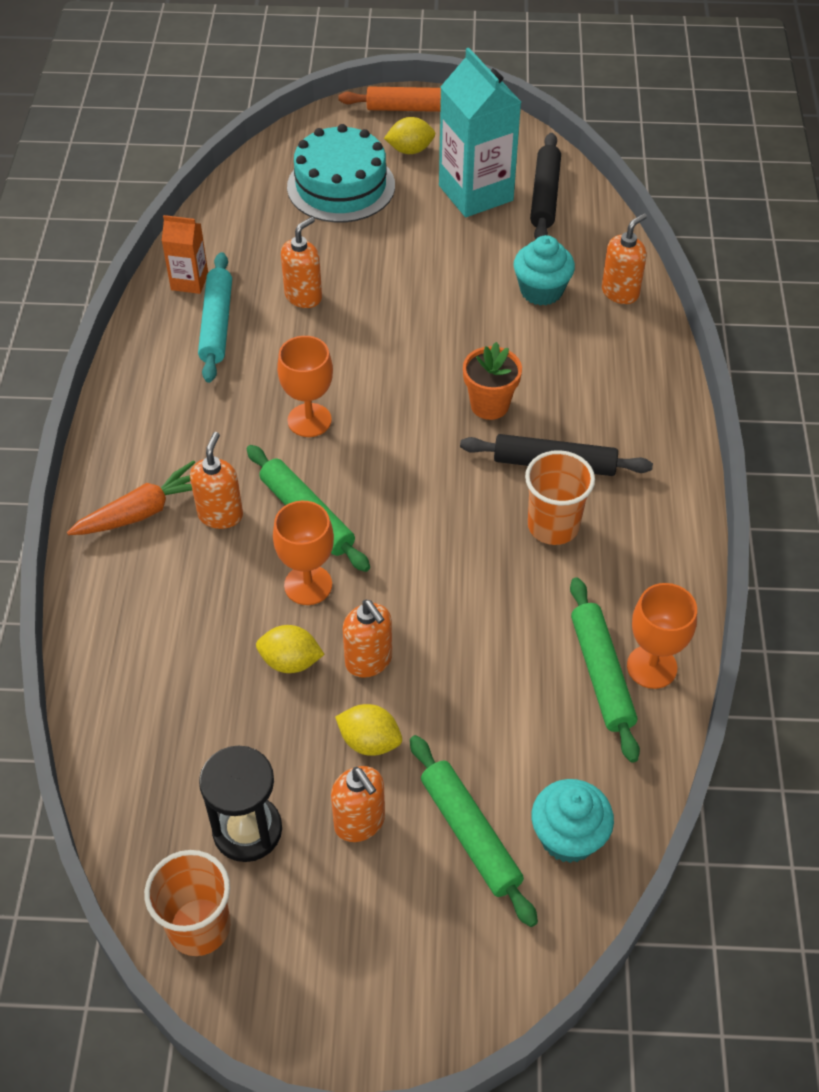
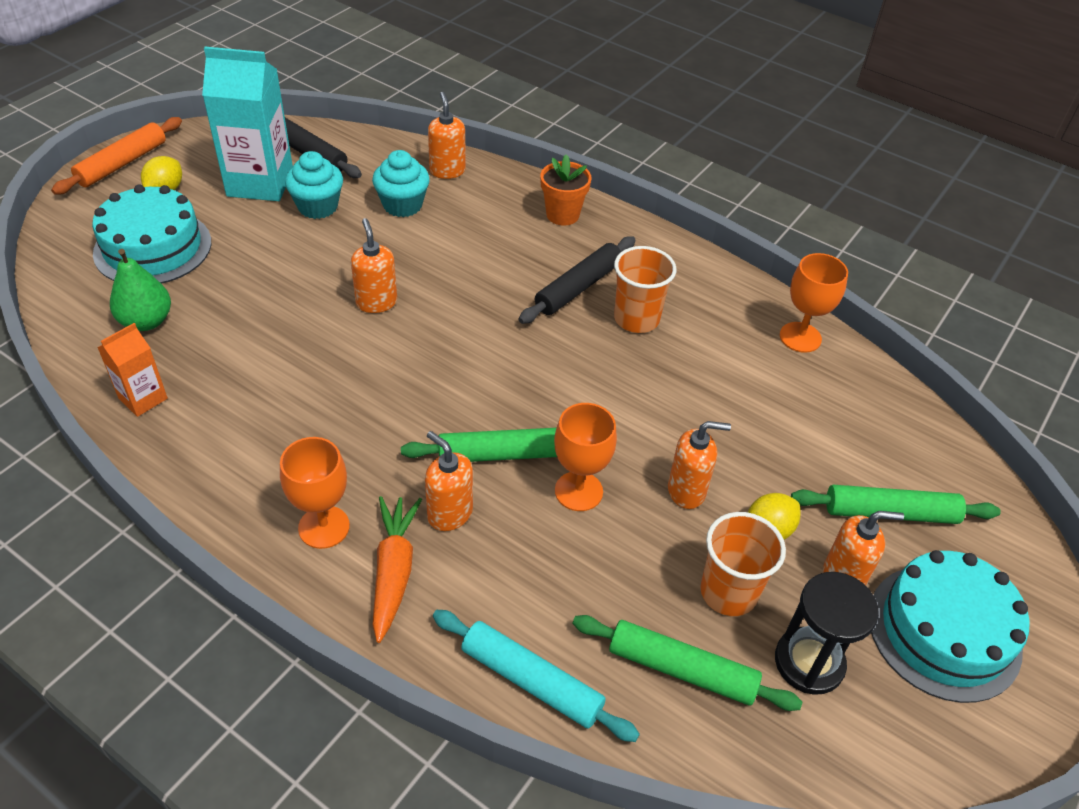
camera: 60 degrees left, 5 degrees down
(199, 926) = (891, 750): orange cup -> orange cup (728, 592)
(217, 324) = (219, 405): turquoise rolling pin -> turquoise rolling pin (531, 681)
(263, 234) = (146, 321): none -> green pear
(290, 661) = (651, 543): yellow lemon -> none
(303, 296) = (253, 333): orange soap dispenser -> orange soap dispenser (376, 302)
(309, 420) = (399, 400): orange goblet -> orange goblet (324, 527)
(356, 929) = (944, 631): none -> turquoise cake
(489, 405) = (488, 290): orange flower pot -> orange flower pot (562, 215)
(568, 837) = (921, 458): turquoise cupcake -> turquoise cupcake (318, 206)
(601, 674) = (789, 365): green rolling pin -> green rolling pin (681, 669)

